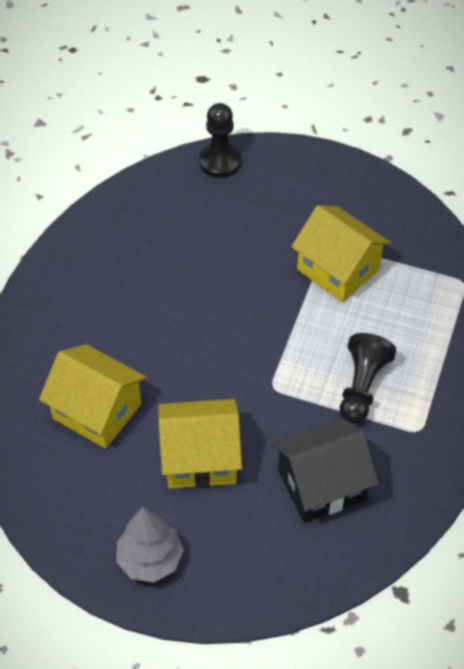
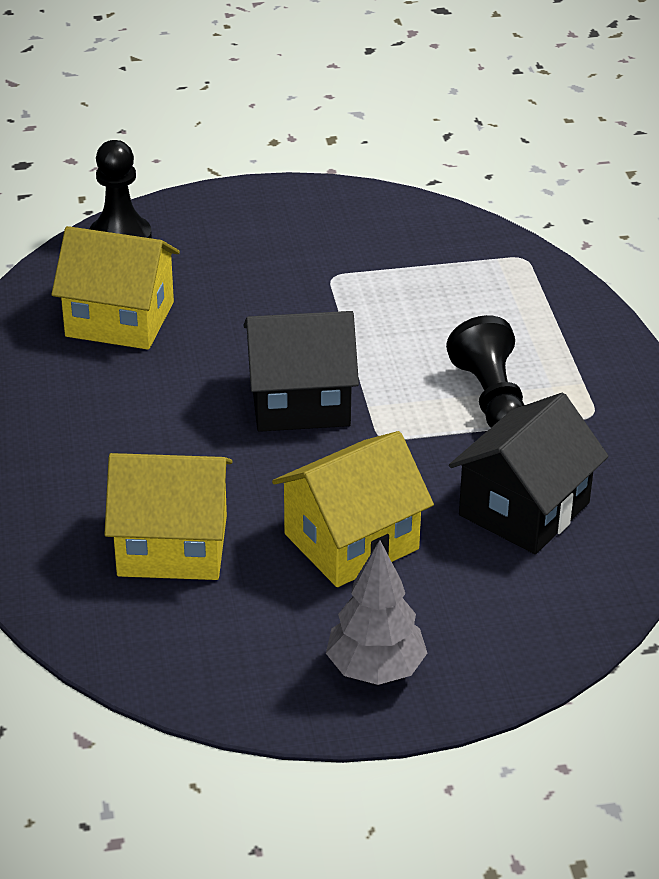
camera: 30 degrees left, 15 degrees down
(242, 337) = (300, 402): none -> black house
(338, 270) = (364, 295): yellow house -> yellow house (120, 319)

